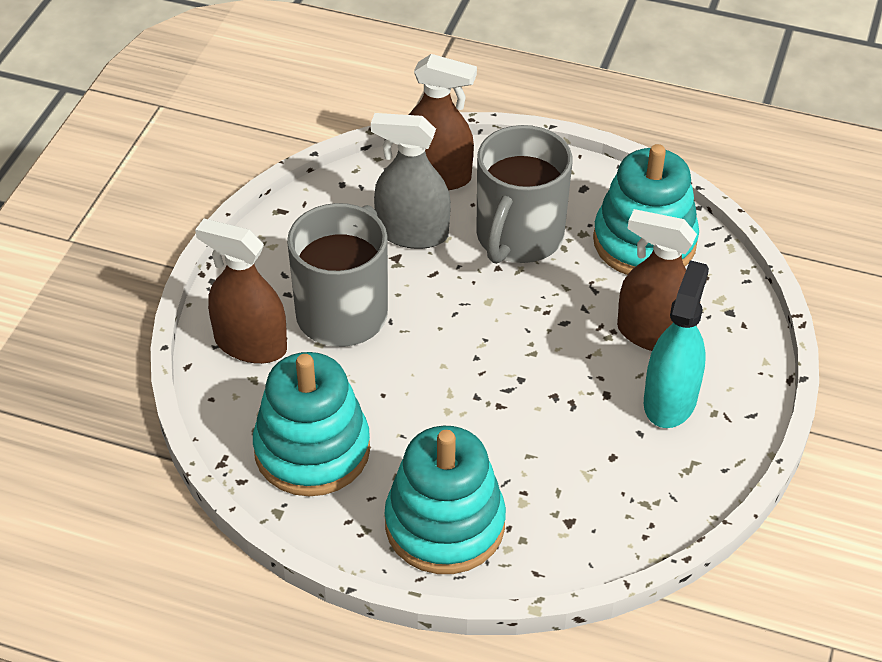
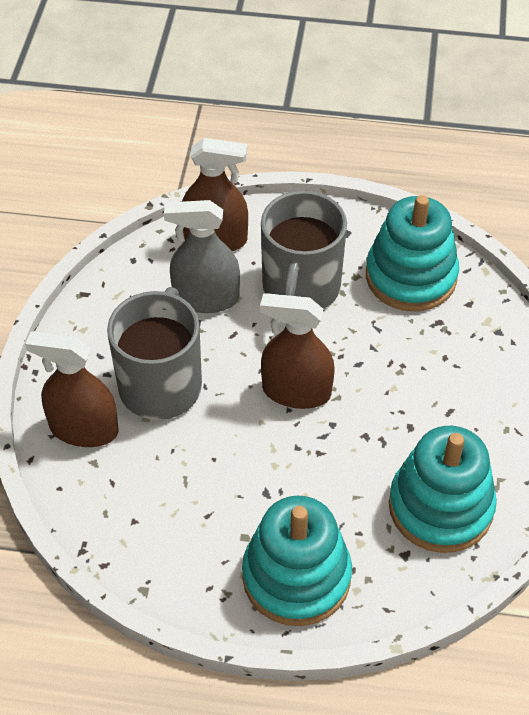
camera: 10 degrees left, 5 degrees up
(312, 450) = (162, 524): turquoise stacking toy -> turquoise stacking toy (440, 507)
(654, 334) = (438, 363): brown spray bottle -> brown spray bottle (296, 391)
(670, 400) = (466, 423): turquoise spray bottle -> none

